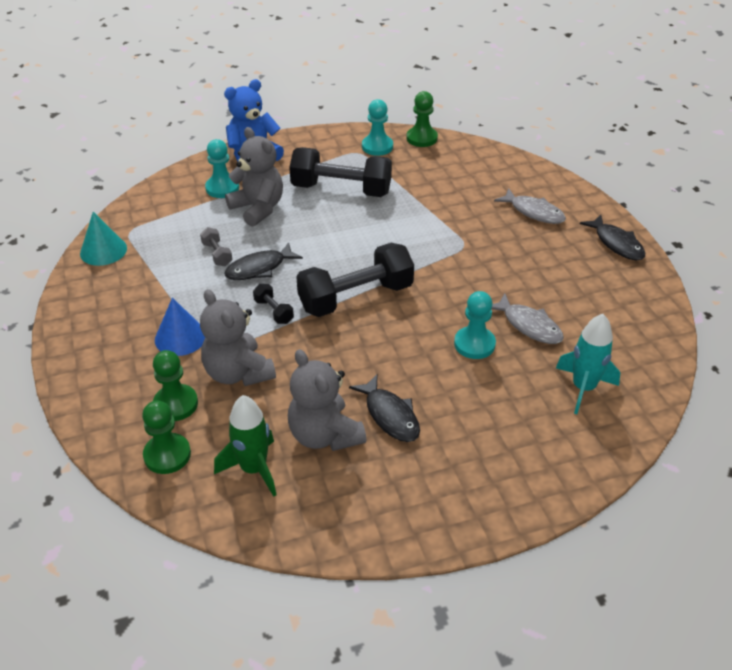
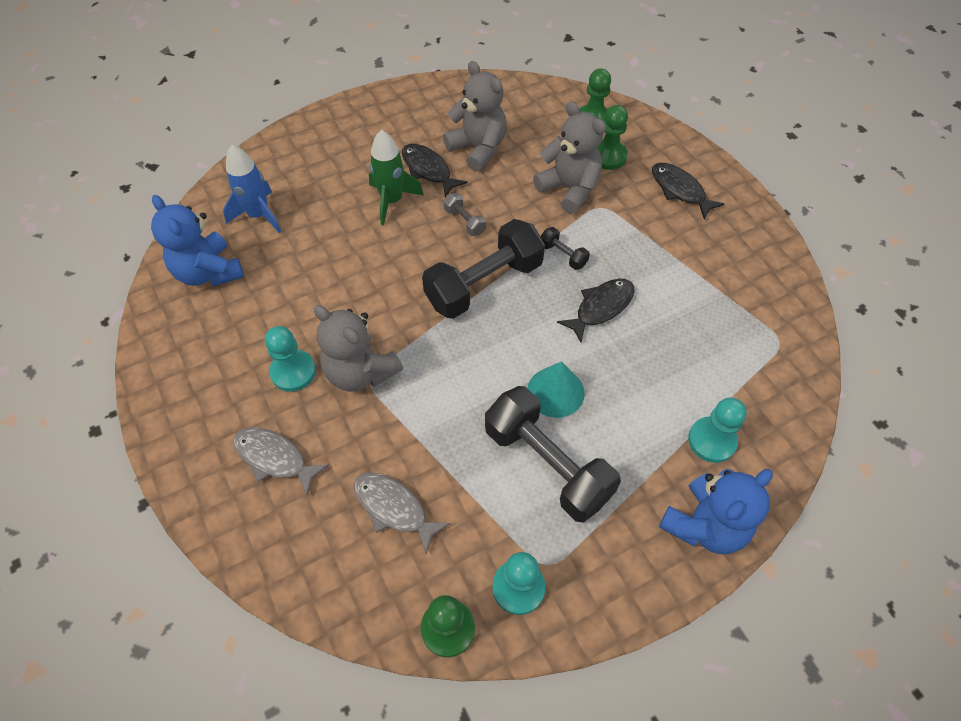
camera: 170 degrees right, 15 degrees up
(103, 250) = (787, 307): turquoise cone -> turquoise cone (555, 392)
(180, 337) = (639, 215): blue cone -> none
(217, 254) = (657, 321): grey dumbbell -> grey dumbbell (464, 221)
(253, 469) = (524, 119): green rocket -> green rocket (392, 201)
(258, 208) = (645, 406): grey teddy bear -> grey teddy bear (360, 372)
(341, 190) = (547, 464): black dumbbell -> black dumbbell turned 45 degrees clockwise
(474, 344) = (357, 246): turquoise pawn -> turquoise pawn (293, 372)
(529, 325) = (301, 274): grey fish -> grey fish (394, 508)
(583, 388) = (259, 215): turquoise rocket -> blue rocket
(616, 243) = (175, 412): black fish -> black fish (680, 190)
(622, 338) = (208, 272): none -> blue teddy bear

